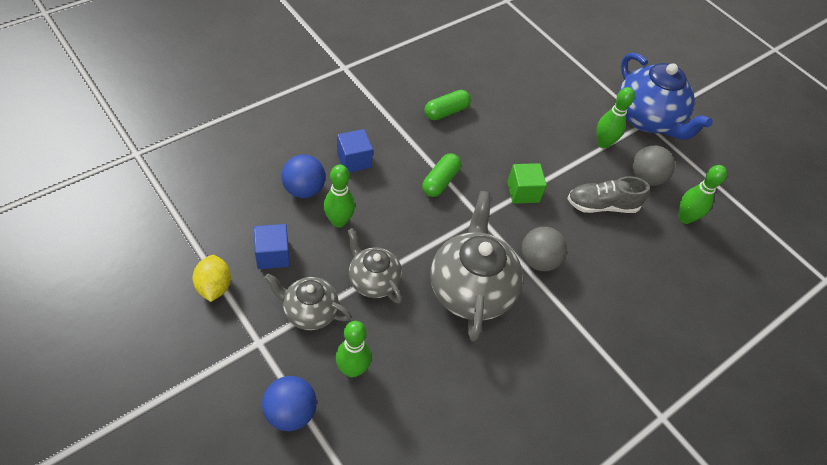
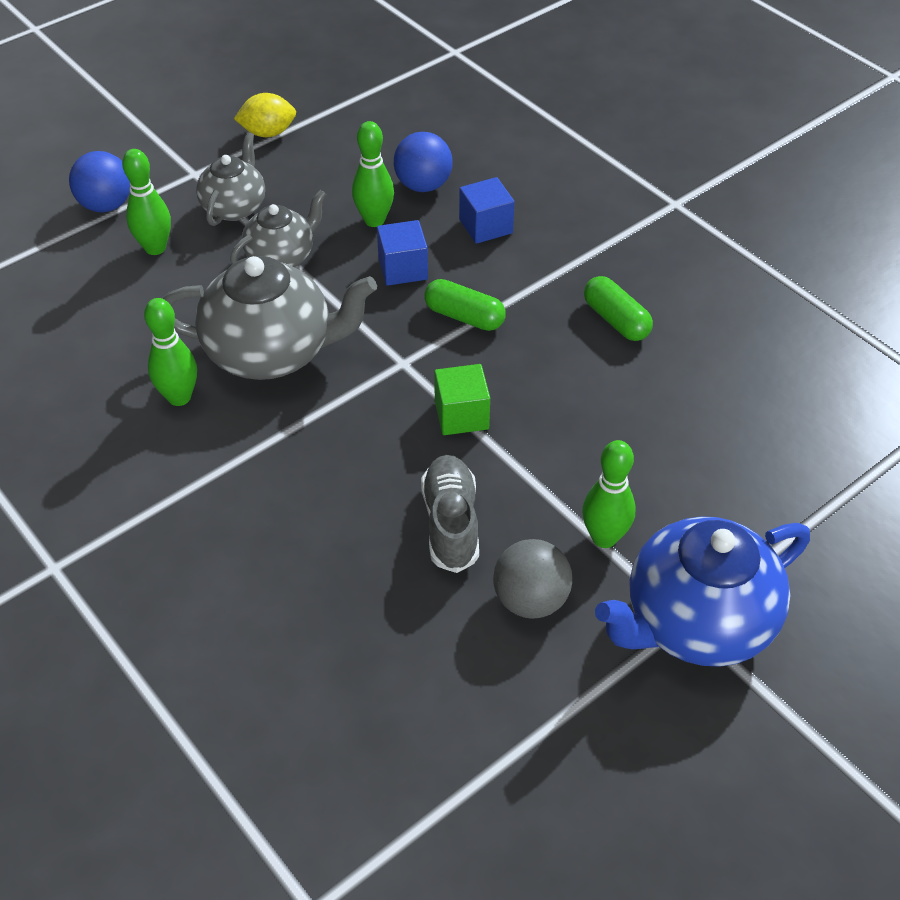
camera: 95 degrees right, 5 degrees down
(273, 255) = (315, 170): blue cube -> blue cube (403, 269)
(538, 260) = (326, 430): grey ball -> none
(685, 218) = (442, 656): green bowling pin -> green bowling pin (179, 397)

